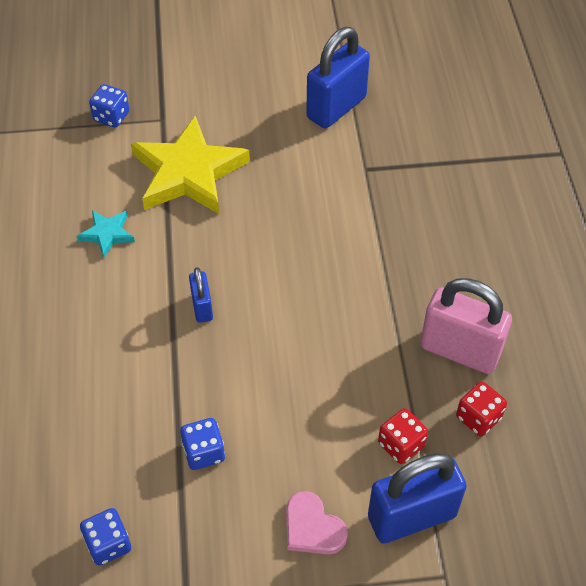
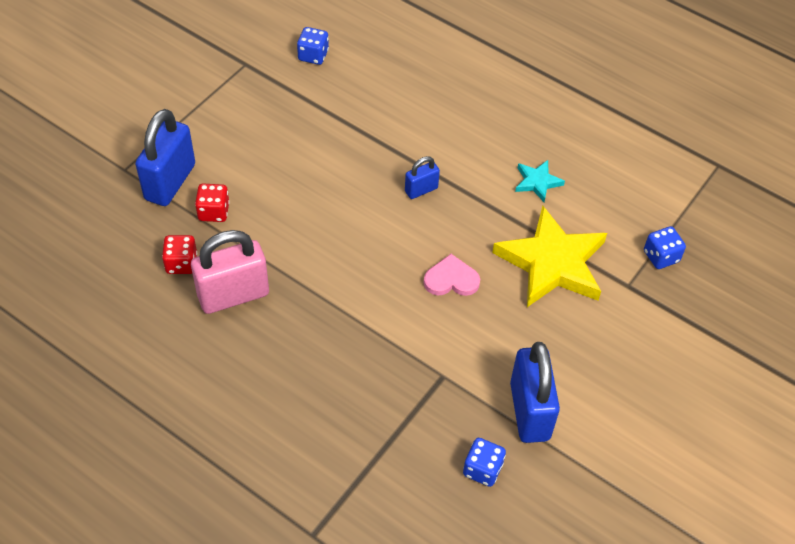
camera: 130 degrees right, 0 degrees up
(202, 307) = (421, 190): blue padlock -> blue padlock turned 60 degrees counterclockwise
(204, 452) = (319, 124): blue dice -> blue dice (482, 469)
(312, 527) = (219, 137): pink heart -> pink heart (451, 279)

